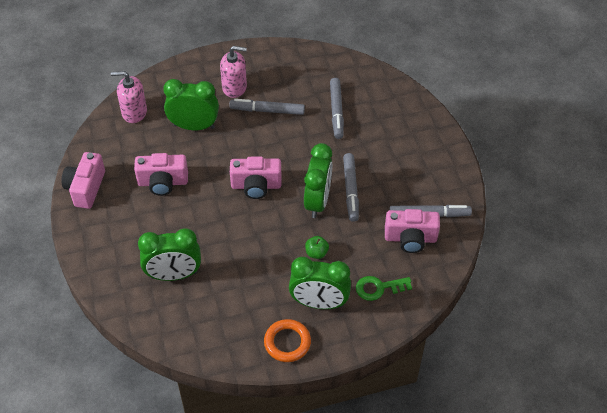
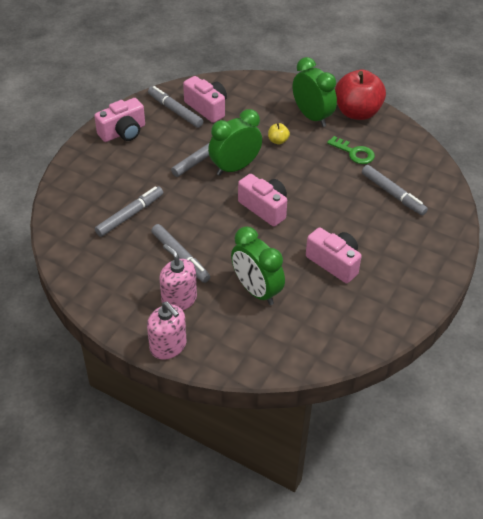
camera: 135 degrees left, 5 degrees down
(86, 188) = (405, 305): pink camera -> pink camera (123, 132)
(134, 112) = (294, 346): pink soap dispenser -> pink soap dispenser (168, 346)
(174, 275) = (393, 194): green clock -> grey marker
(287, 342) = (357, 112): orange ring -> red apple
(316, 253) = (278, 141): green apple -> yellow apple
(379, 288) = (265, 99): green key -> green key (354, 153)

